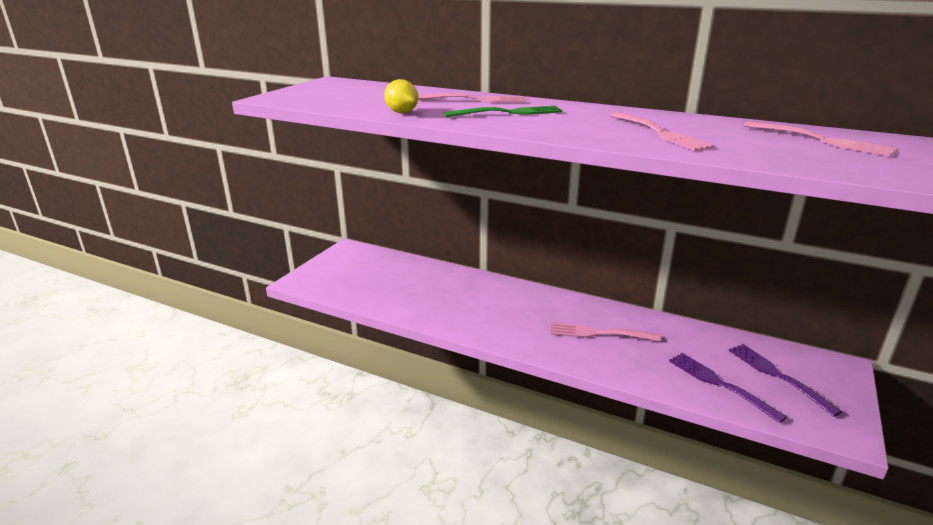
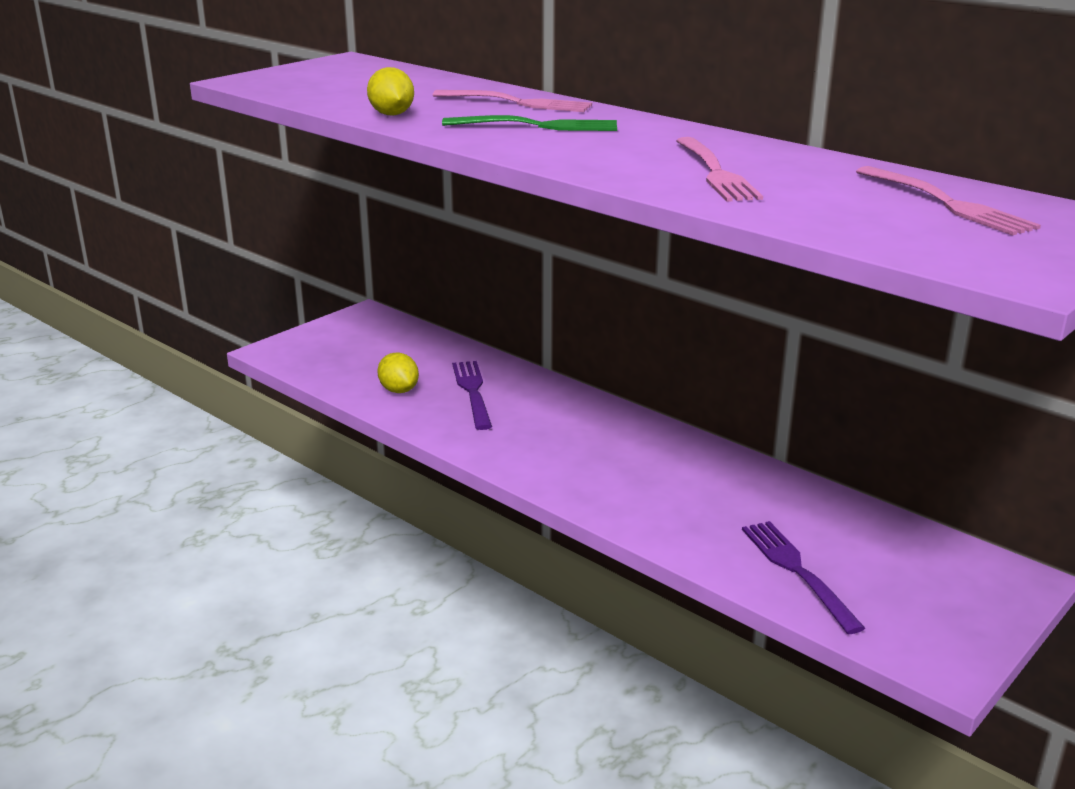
camera: 15 degrees right, 0 degrees up
(398, 298) = (399, 390): none -> yellow lemon
(599, 333) = (661, 477): pink fork -> none
(777, 376) = (900, 575): purple fork -> purple fork (472, 392)

